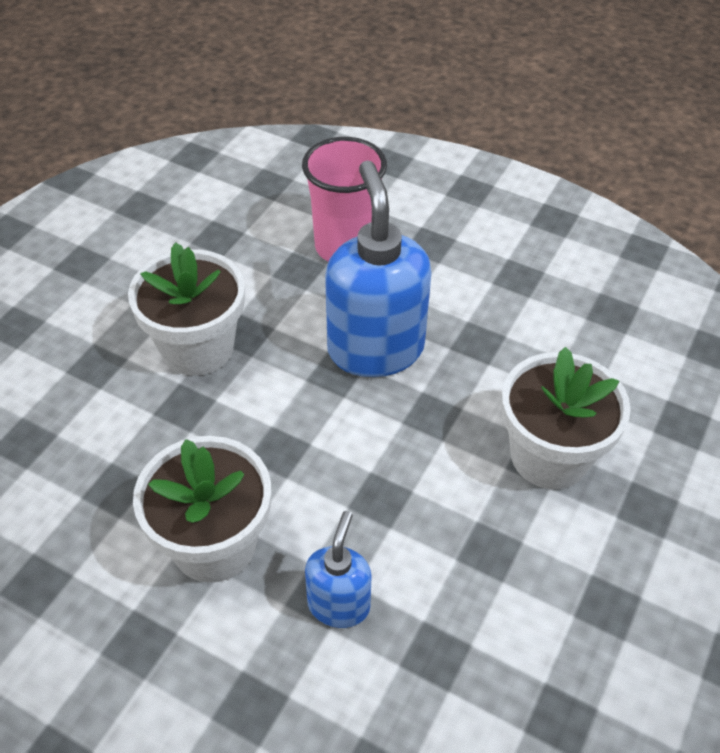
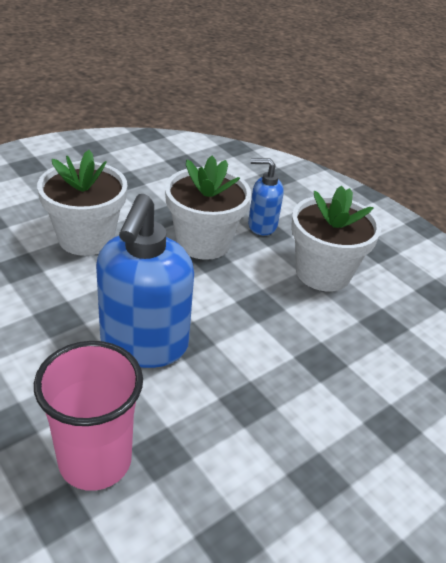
camera: 160 degrees left, 10 degrees down
(198, 348) = (295, 406): white flower pot -> white flower pot (203, 242)
(339, 604) = (261, 225): blue soap dispenser -> blue soap dispenser turned 60 degrees clockwise

